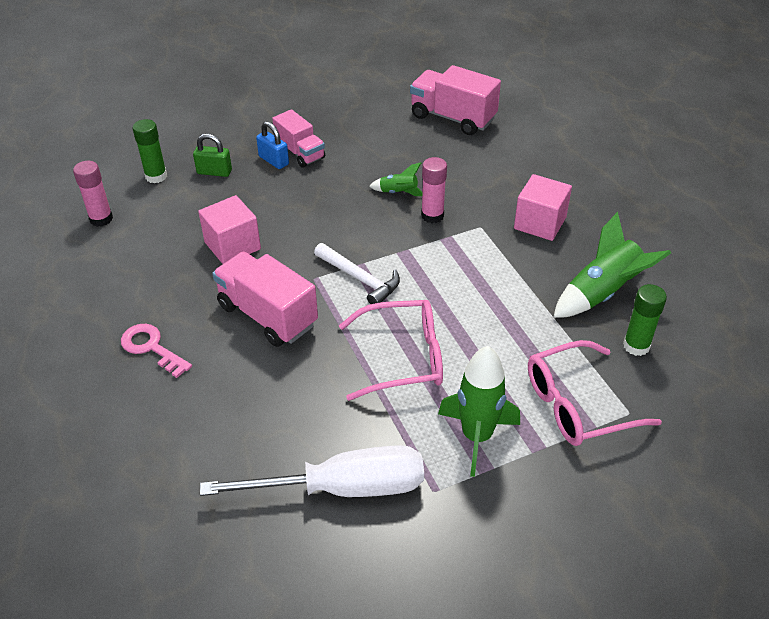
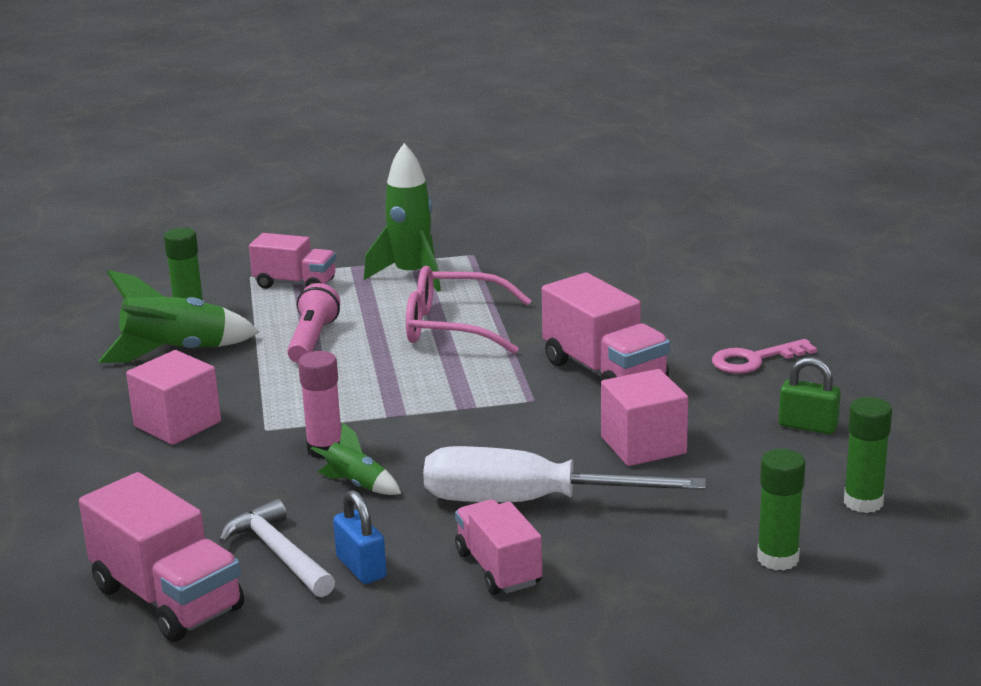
camera: 165 degrees left, 20 degrees down
(101, 219) = (863, 502): pink glue stick -> green glue stick
(151, 348) = (754, 360): pink key -> pink key turned 105 degrees clockwise
(214, 172) = (667, 553): green padlock -> green padlock (808, 426)
(273, 160) = (552, 560): blue padlock -> blue padlock (361, 567)
(342, 488) = (556, 262): white screwdriver -> white screwdriver (527, 502)
(360, 278) = (471, 393): white hammer -> white hammer (279, 554)
(508, 323) = (313, 340): none -> pink flashlight
(577, 405) = (295, 284): pink glasses -> pink truck

